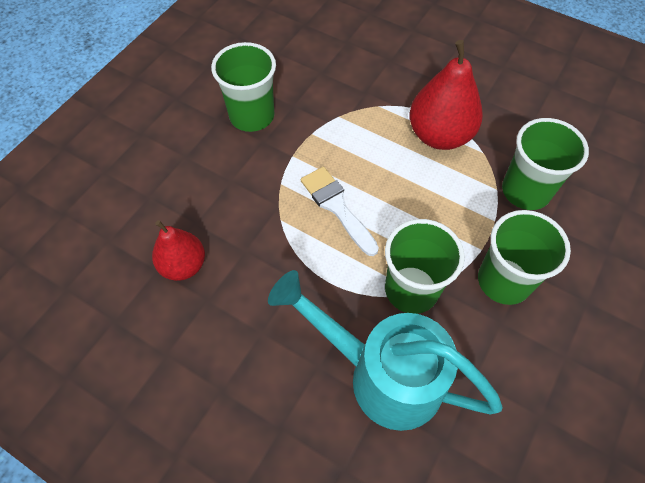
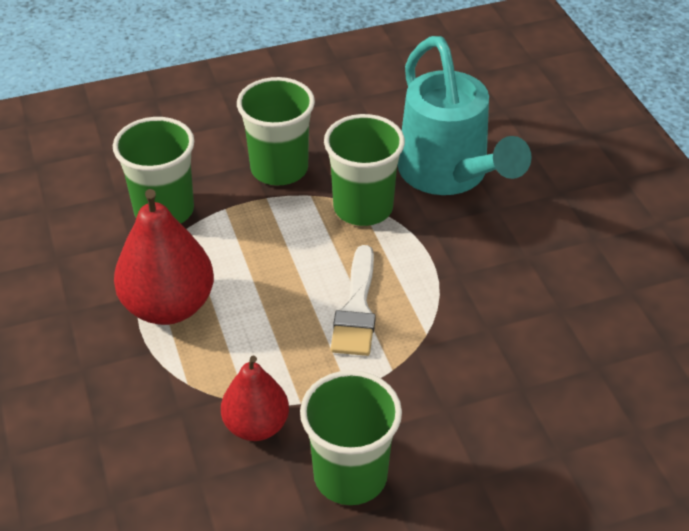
camera: 140 degrees left, 15 degrees down
(183, 265) = (564, 353): red pear -> red pear (256, 426)

